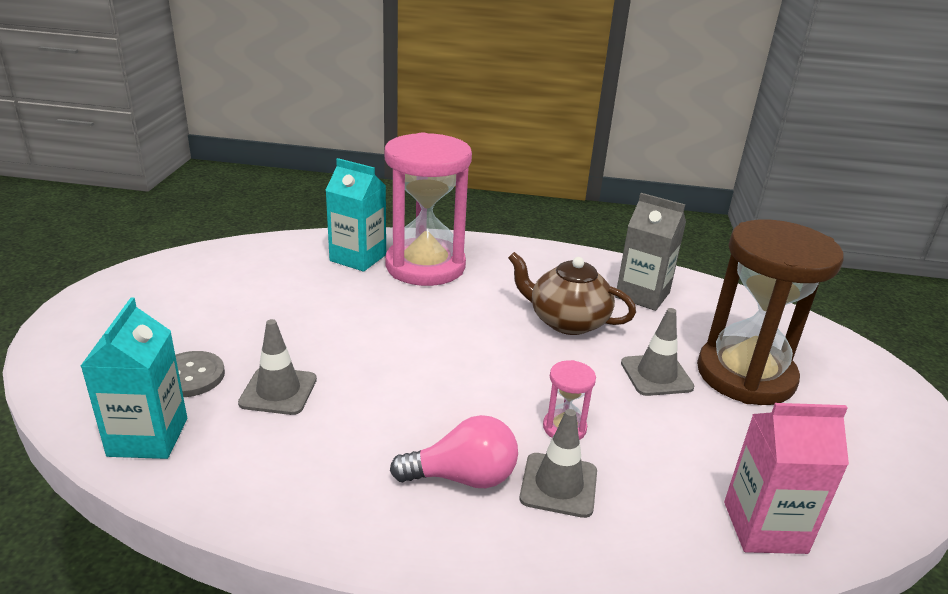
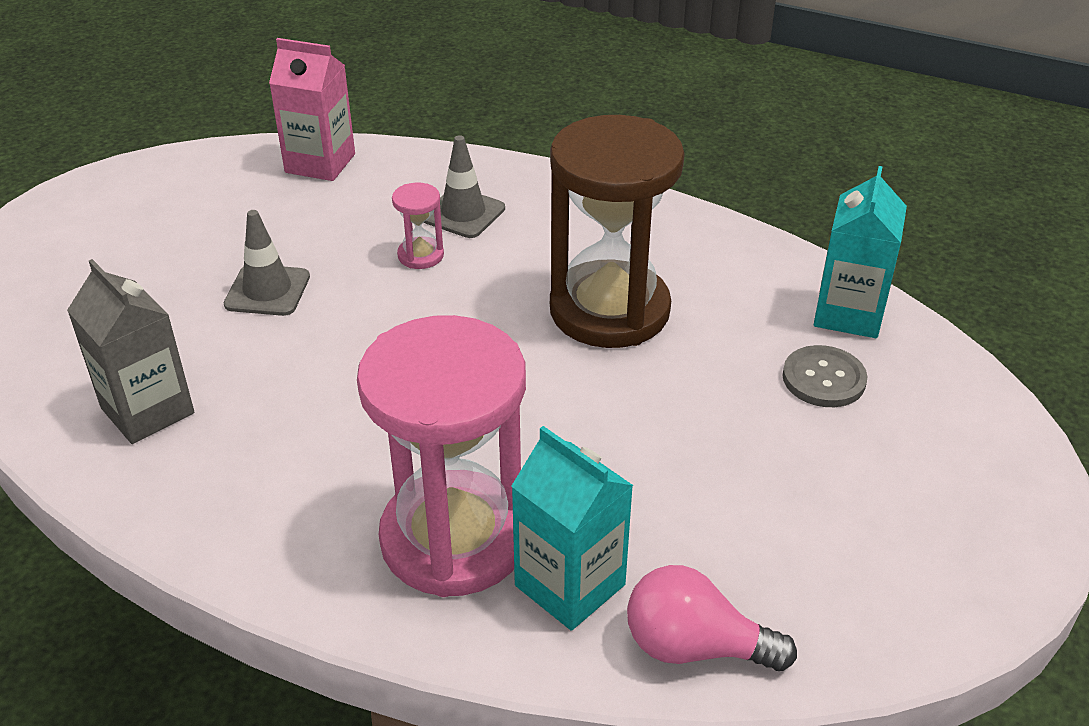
camera: 160 degrees left, 10 degrees up
(278, 391) = (715, 342): grey traffic cone -> none
(463, 477) = (545, 232): pink light bulb -> pink light bulb (695, 647)
(567, 321) = (306, 382): brown teapot -> none
(745, 375) = (165, 274): brown hourglass -> brown hourglass (609, 310)

